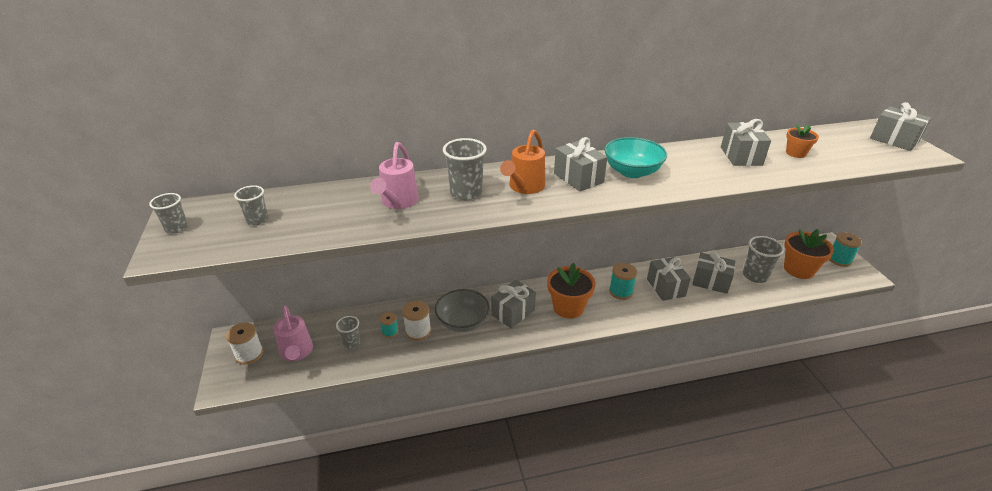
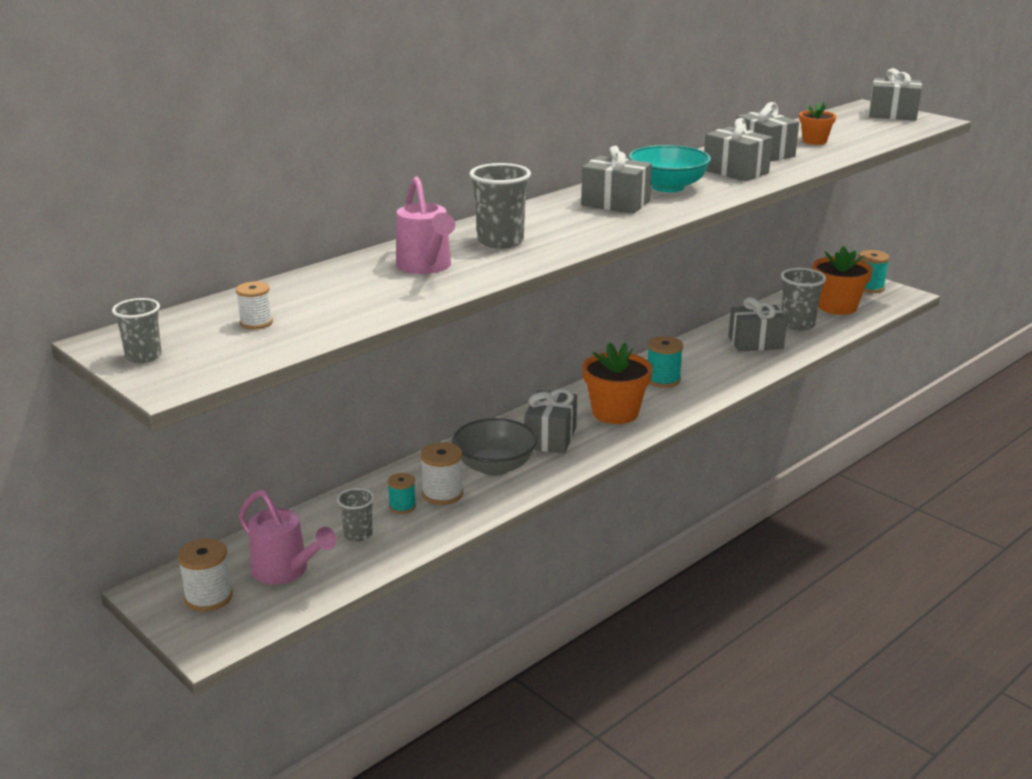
camera: 30 degrees left, 10 degrees down
(257, 220) = (256, 323): grey cup -> white spool
(524, 187) = (564, 223): orange watering can -> none
(665, 287) = (710, 362): grey gift -> grey gift (735, 171)

